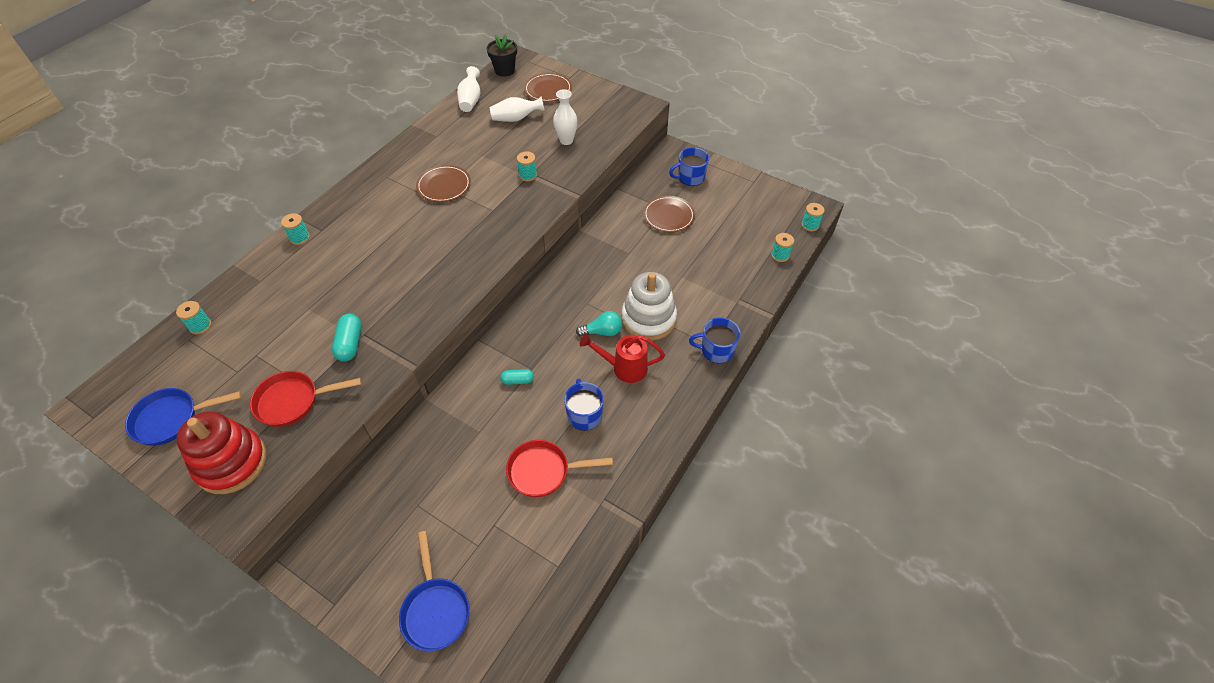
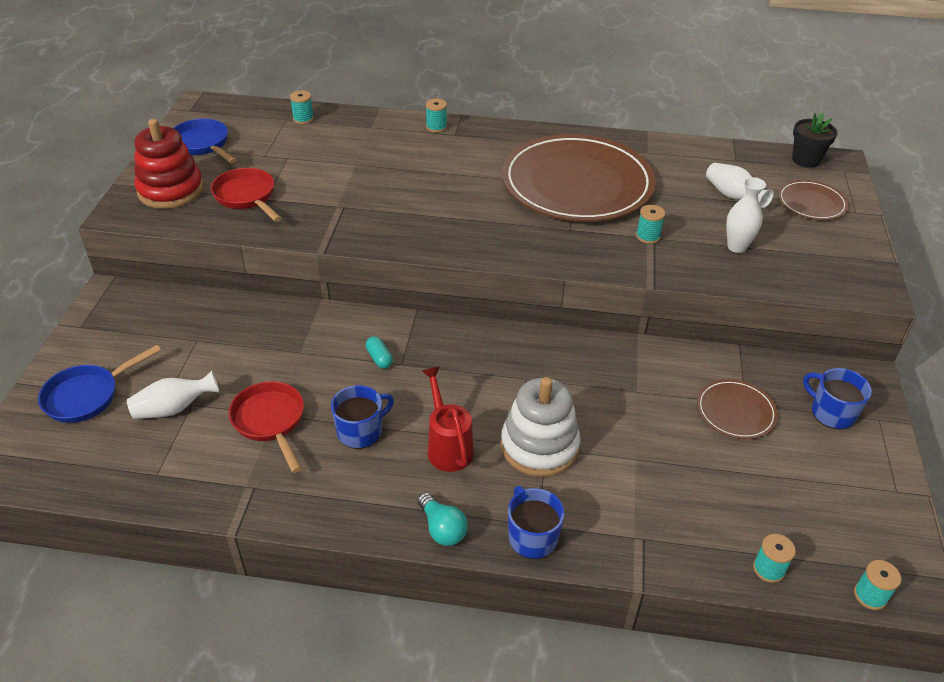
camera: 65 degrees right, 10 degrees down
(350, 344) = (328, 203): turquoise capsule -> none
(444, 186) = (577, 184): brown plate -> brown plate, size x2.29
(470, 100) = (727, 154): white vase -> white vase (174, 408)
(602, 332) = (491, 408): turquoise light bulb -> turquoise light bulb (442, 529)

